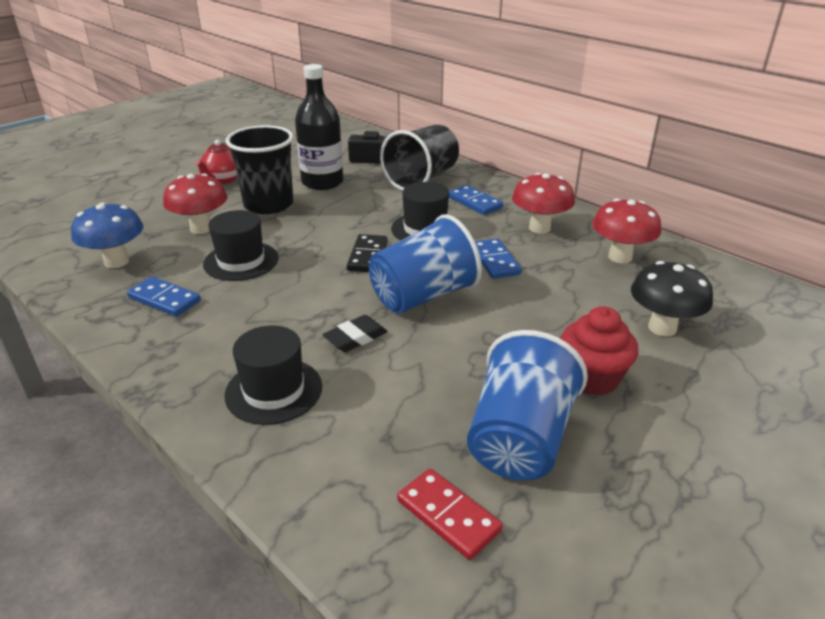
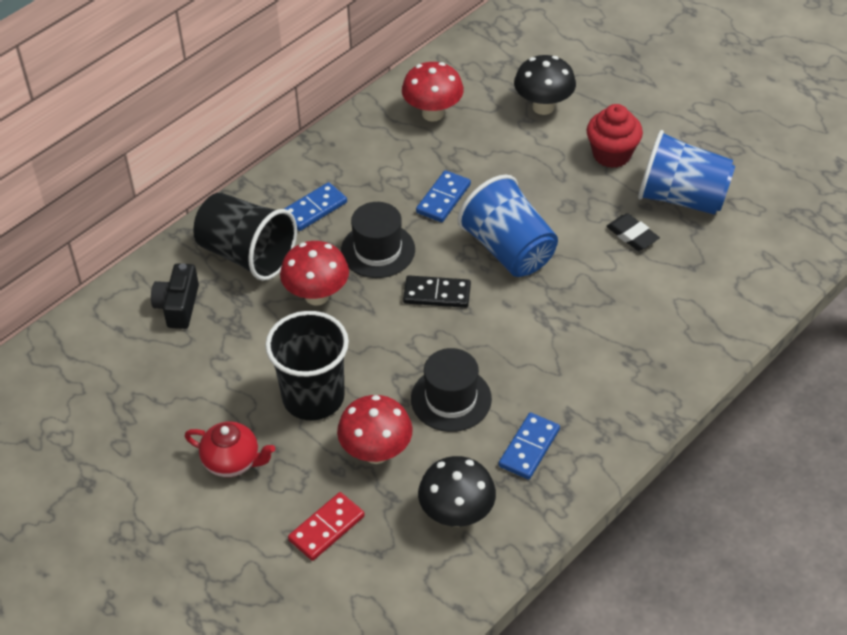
camera: 90 degrees left, 15 degrees up
(116, 262) = (456, 515): blue mushroom -> black mushroom
(274, 390) = (652, 338): black hat -> none
(322, 182) = (249, 351): black bottle -> none
(355, 338) = (577, 293): black eraser -> black eraser (632, 235)
(448, 515) = (754, 235): red domino -> red domino (326, 528)
(495, 261) = (443, 199): blue domino -> blue domino turned 45 degrees counterclockwise
(539, 228) = (375, 162): red mushroom -> red mushroom (317, 296)

